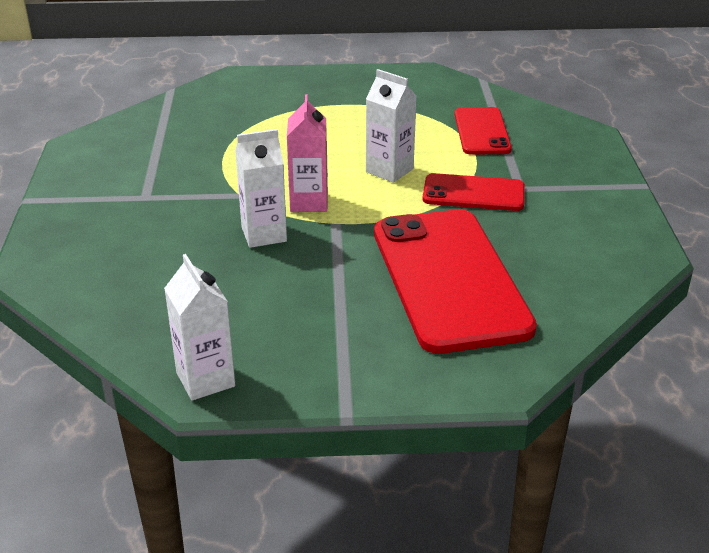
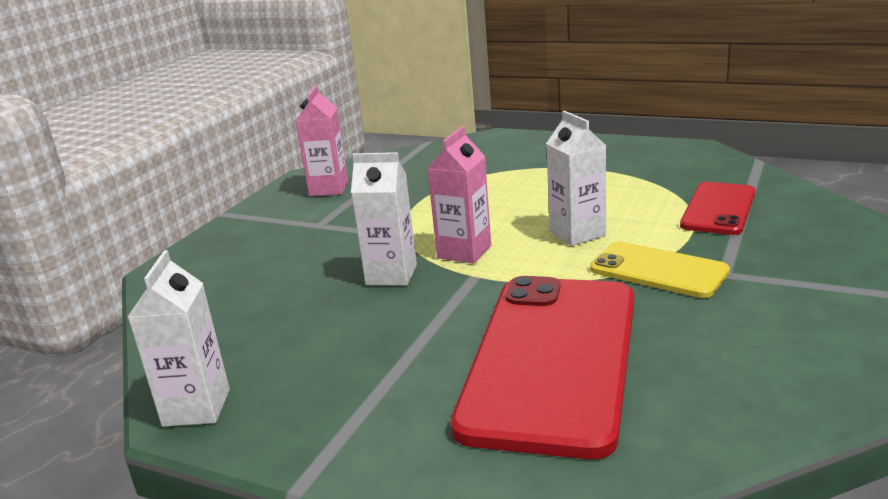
camera: 30 degrees right, 10 degrees down
(117, 156) = (329, 189): none -> pink carton
(473, 193) = (658, 270): red phone -> yellow phone

